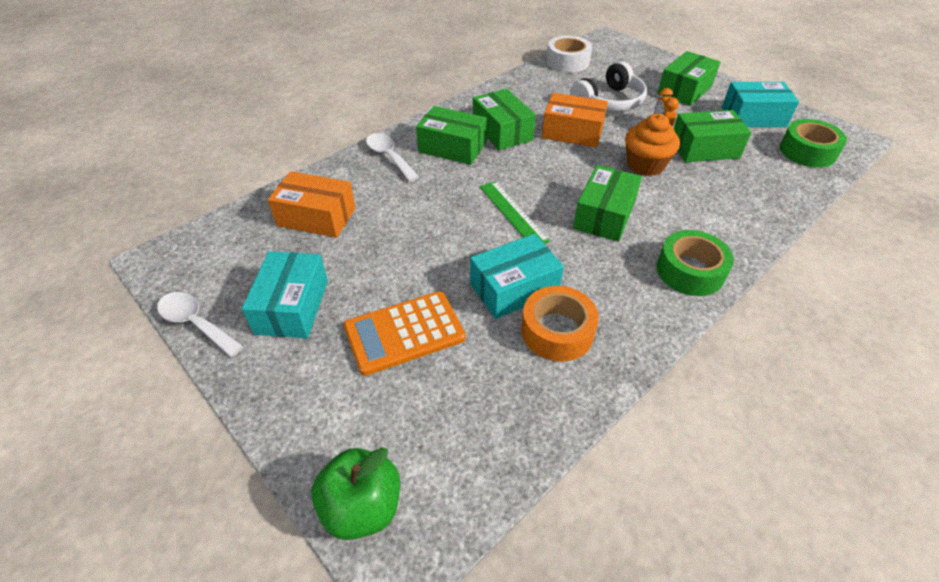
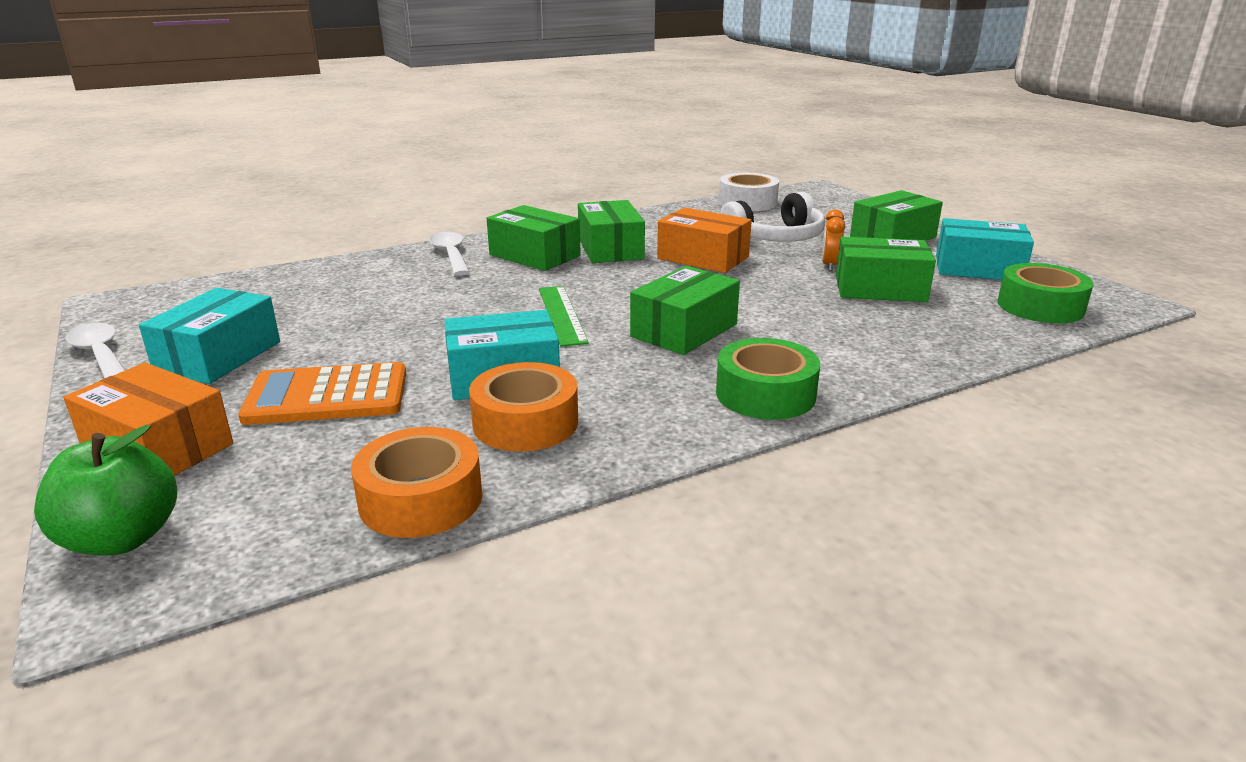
camera: 15 degrees right, 20 degrees down
(316, 217) = (319, 291): orange box -> orange box (158, 447)
(536, 420) = (421, 499): none -> orange tape
(645, 165) = (781, 294): orange cupcake -> none

